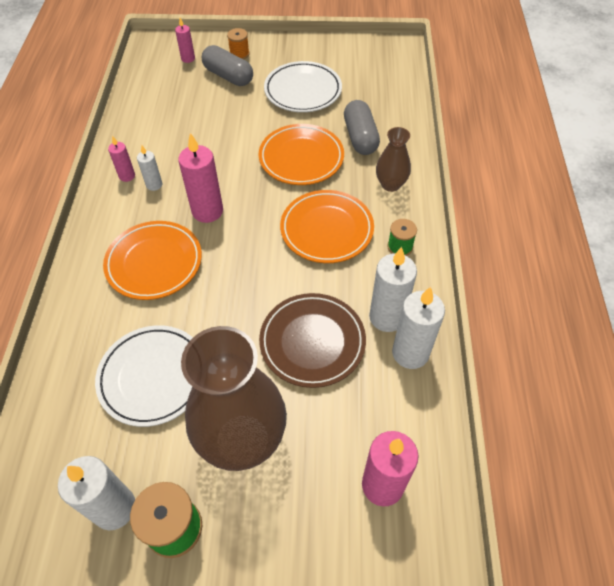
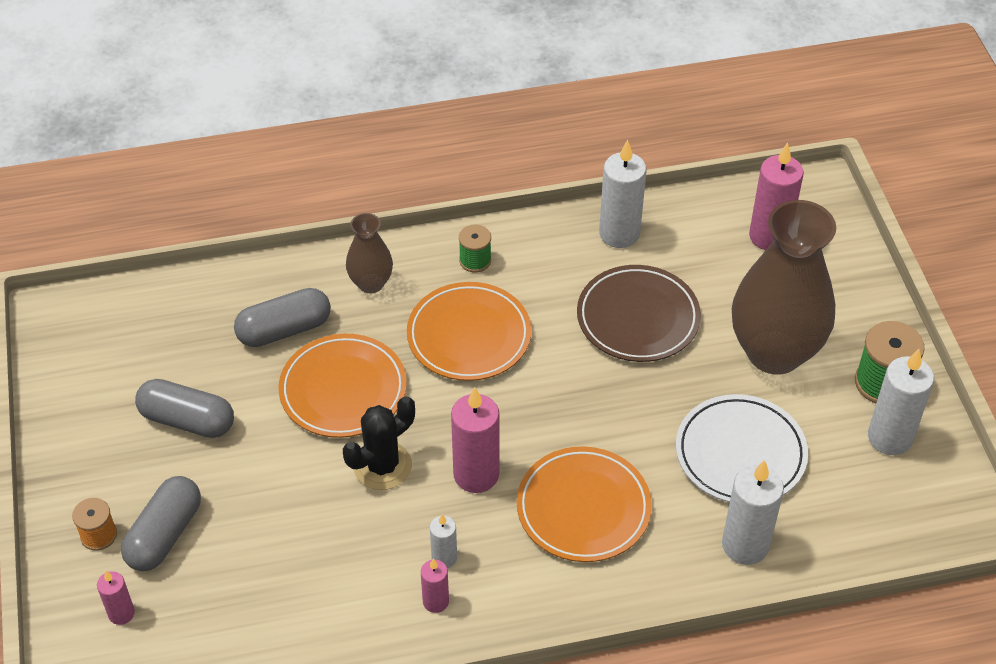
camera: 105 degrees left, 5 degrees down
(234, 167) = (382, 466): none -> black cactus
(303, 90) = (187, 420): white plate -> grey capsule
(386, 317) = (581, 259): white candle -> white candle (745, 545)

